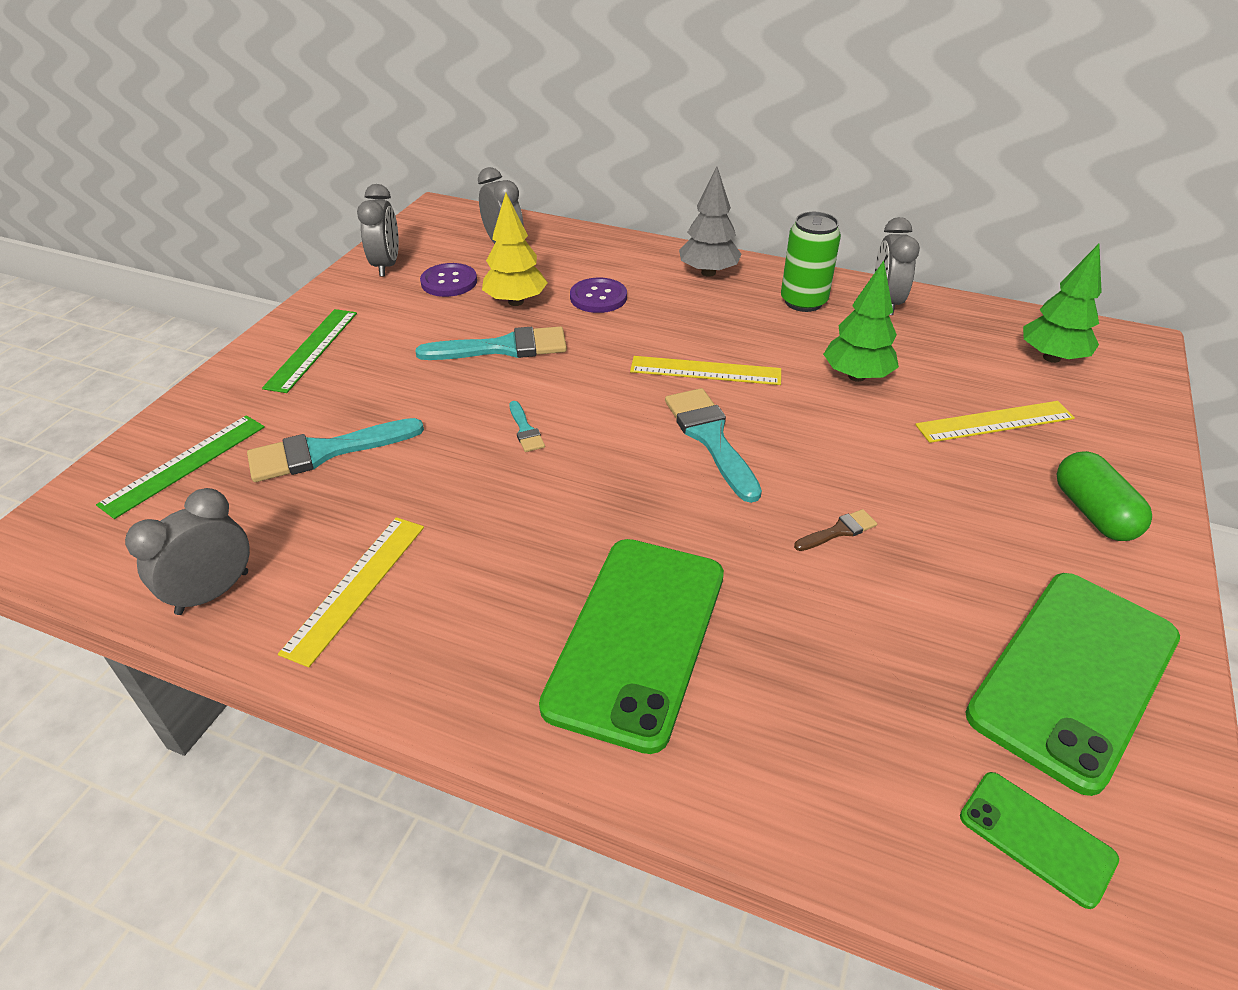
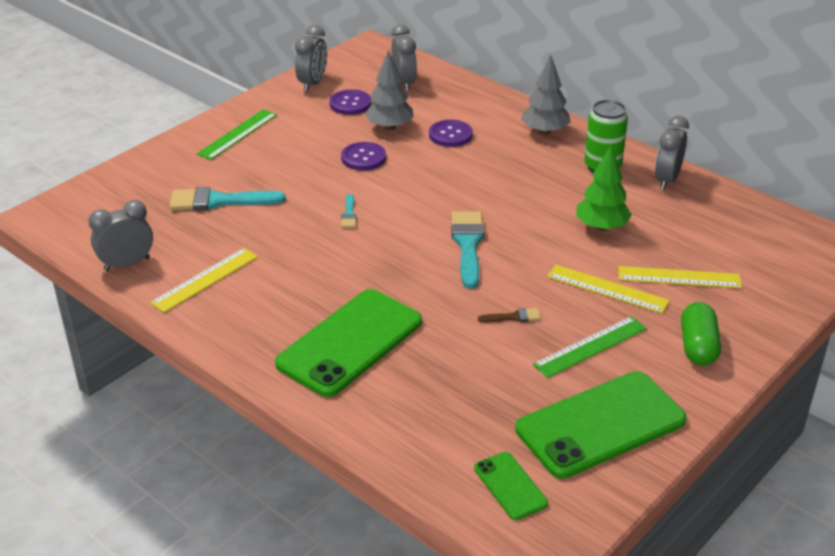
camera: 20 degrees right, 5 degrees down
(185, 465) = (135, 191): green ruler -> green ruler (590, 347)
(503, 348) = (363, 158): turquoise brush -> purple button
(515, 302) = (389, 127): yellow tree -> grey tree
(705, 370) = (494, 201): yellow ruler -> yellow ruler (607, 289)
(1051, 357) = (764, 244): green tree -> none

